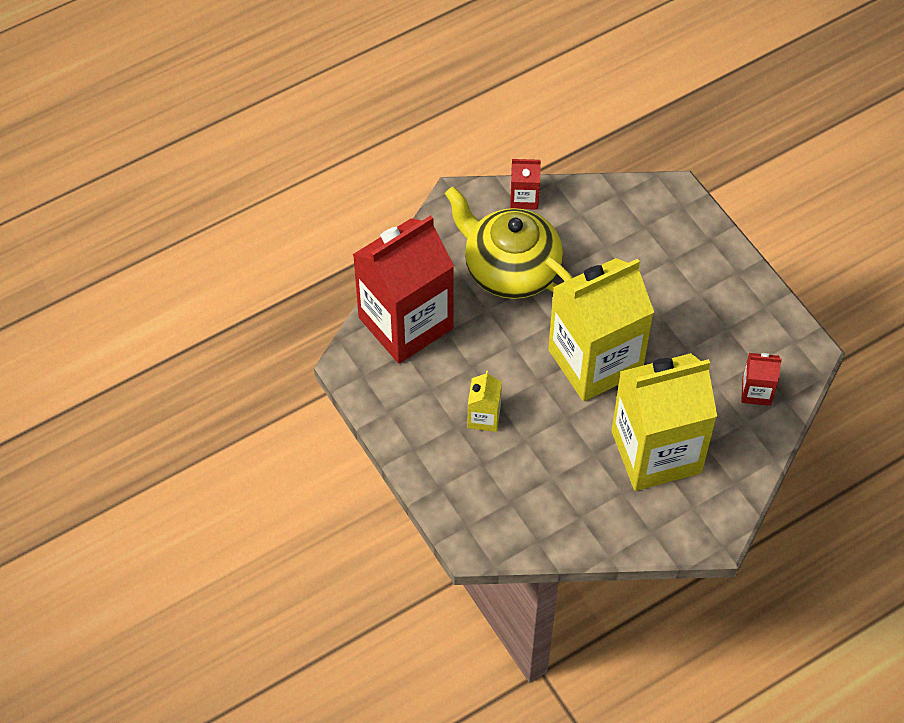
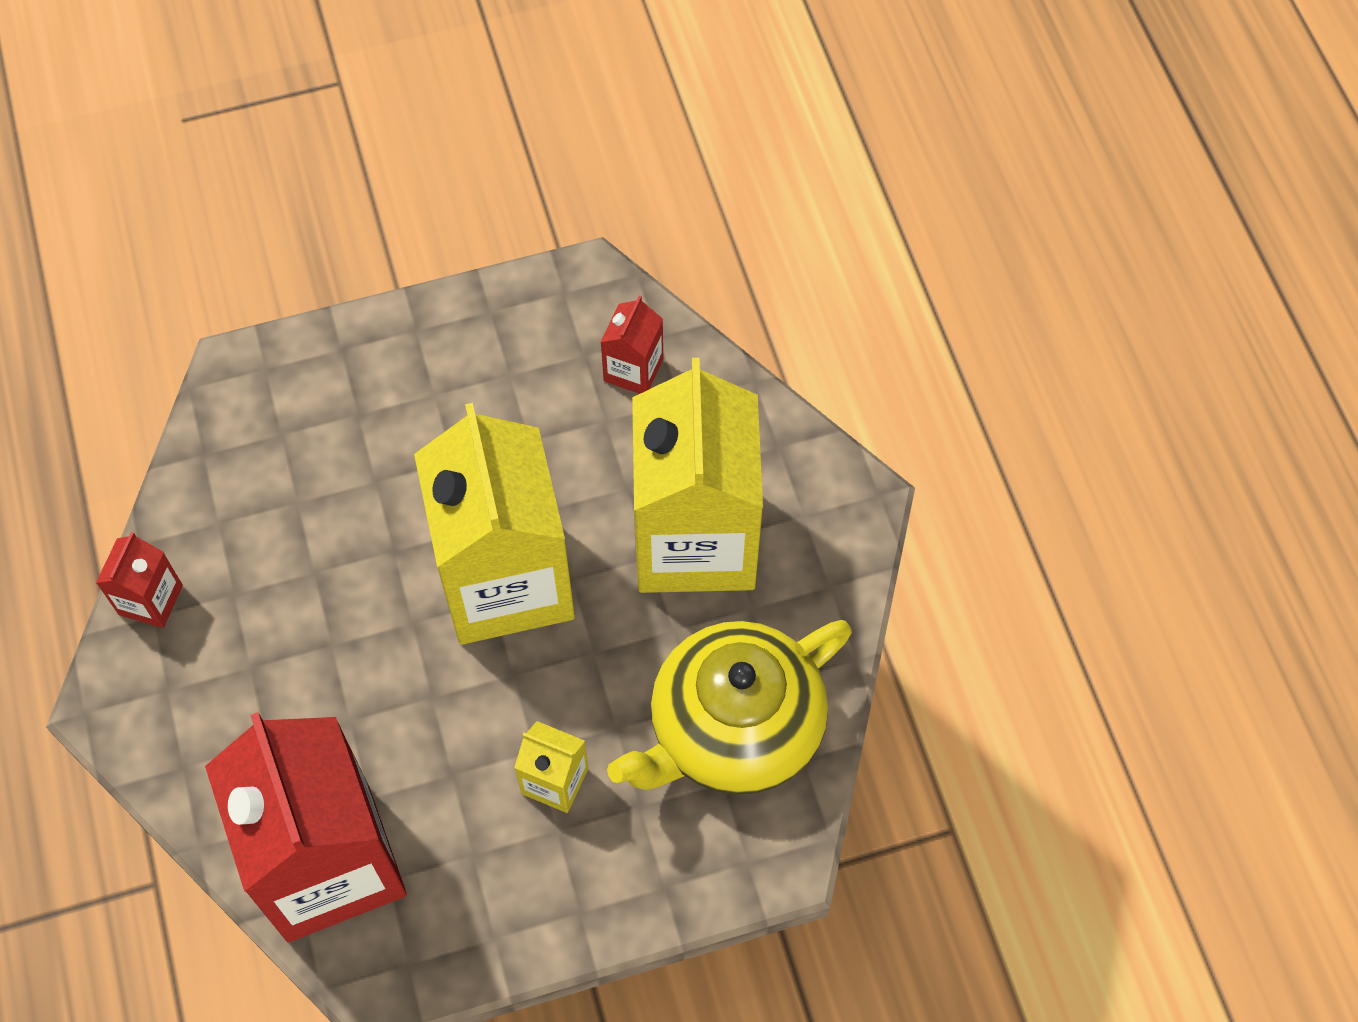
camera: 75 degrees left, 5 degrees up
(510, 269) = (284, 661): yellow teapot -> yellow teapot (733, 729)

